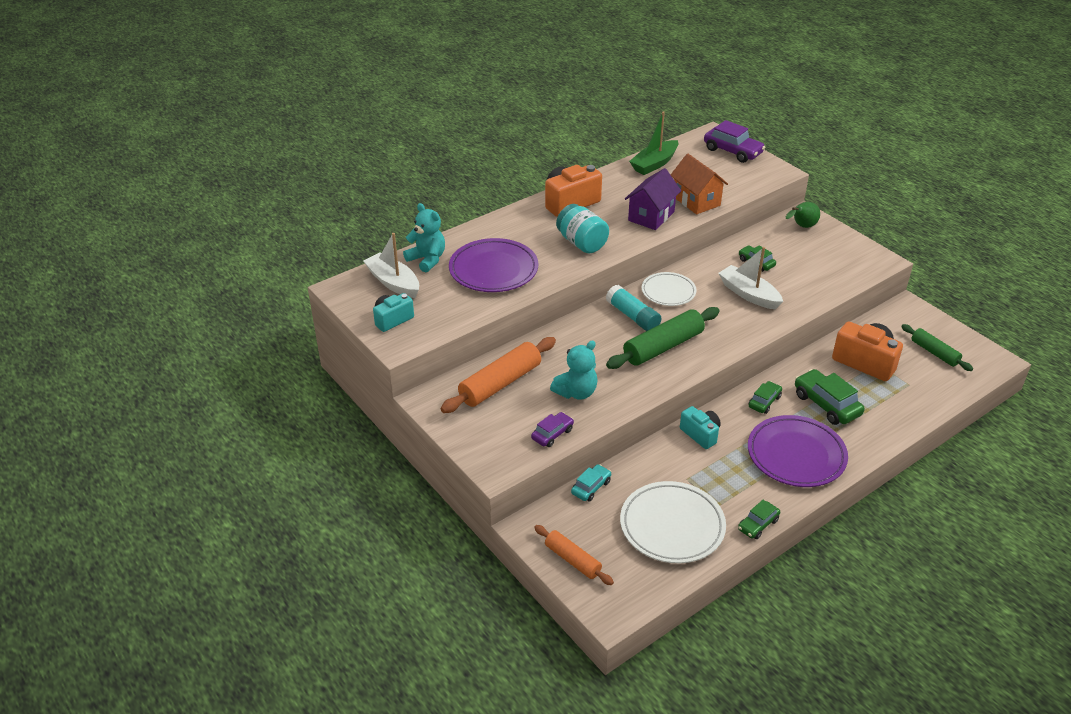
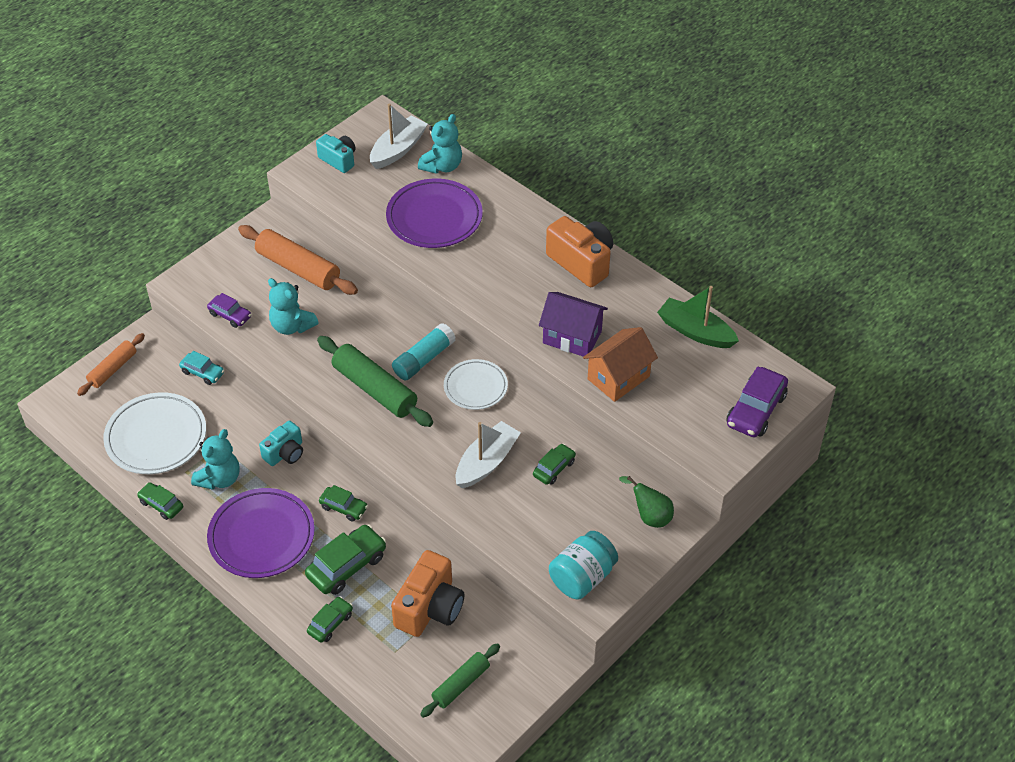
camera: 80 degrees right, 10 degrees up
(582, 243) = (500, 281): turquoise jar -> turquoise jar (582, 577)
(727, 480) = (219, 478): none -> turquoise teddy bear
(885, 418) = (330, 623): none -> green car

